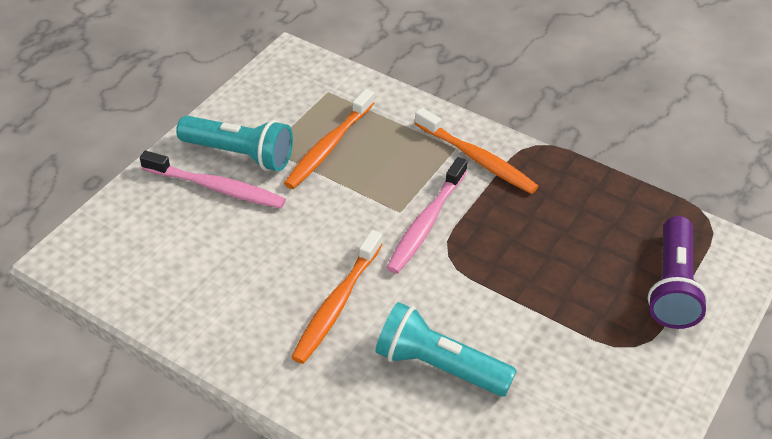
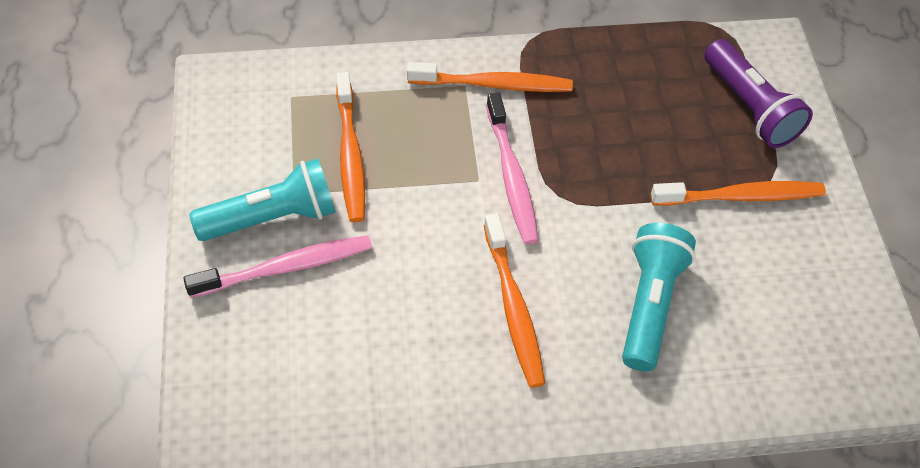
camera: 40 degrees left, 10 degrees up
(439, 366) = (649, 304): turquoise flashlight -> turquoise flashlight turned 120 degrees clockwise
(595, 341) = (741, 196): none -> orange toothbrush

